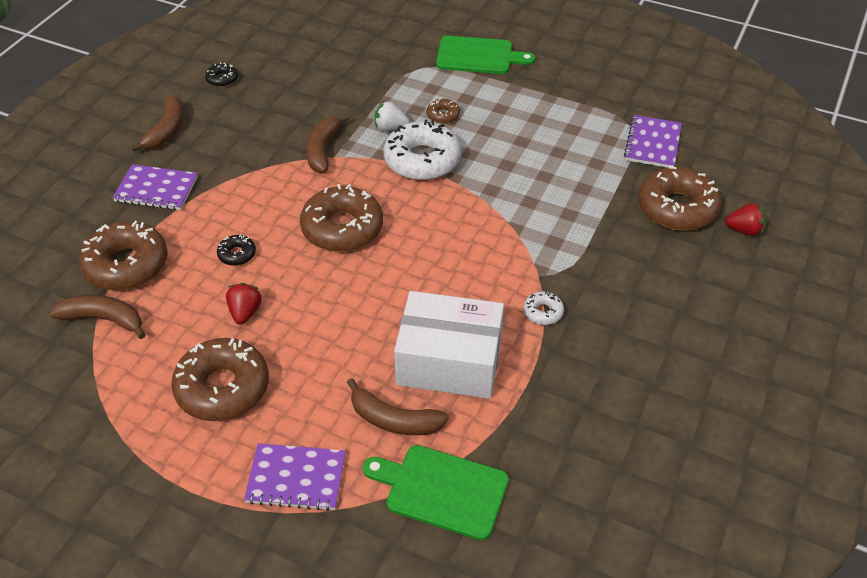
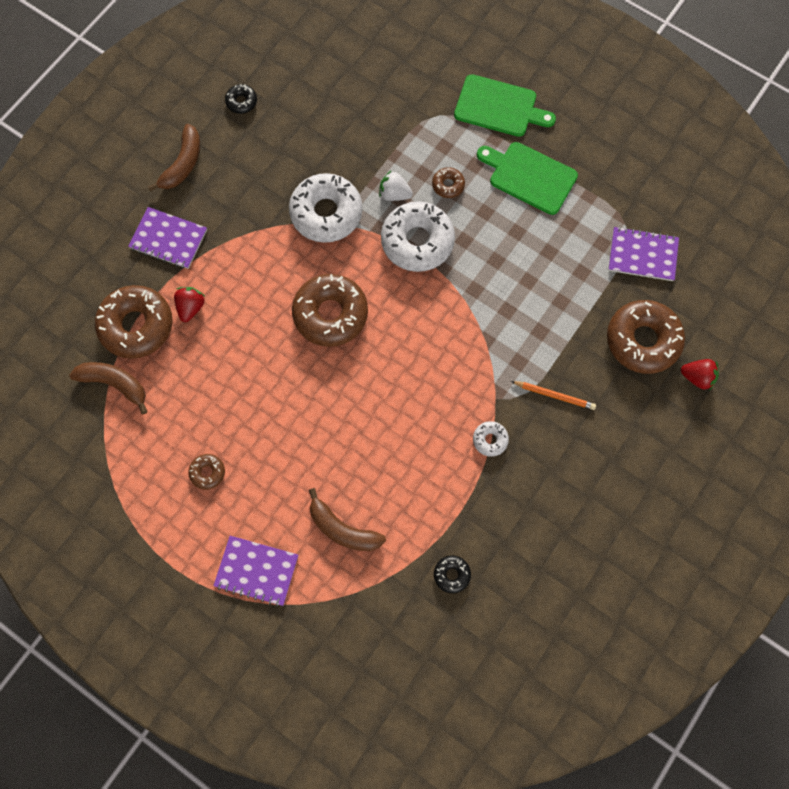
camera: 10 degrees right, 25 degrees up
(222, 388) = (207, 472): brown donut -> brown donut, size x0.45
(237, 254) = (233, 329): black donut -> black donut (451, 574)
(245, 312) = (234, 396): red strawberry -> red strawberry (191, 307)
(323, 150) = (326, 213): brown banana -> white donut
(442, 490) = (369, 602): green cutting board -> green cutting board (529, 176)
(449, 361) = (399, 478): white box -> none
(601, 264) = (554, 395): none -> orange pencil
(652, 143) = (642, 255): purple notebook -> purple notebook turned 75 degrees clockwise

